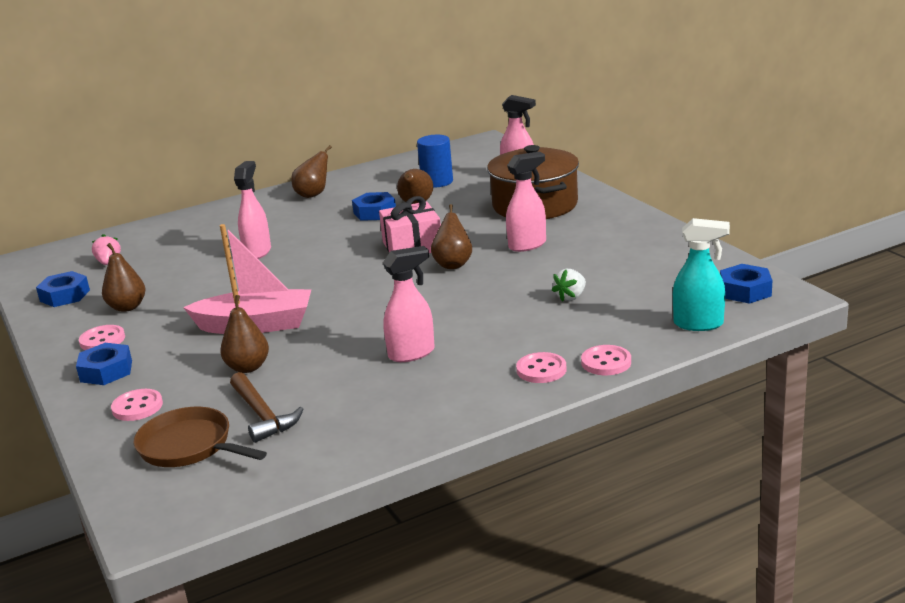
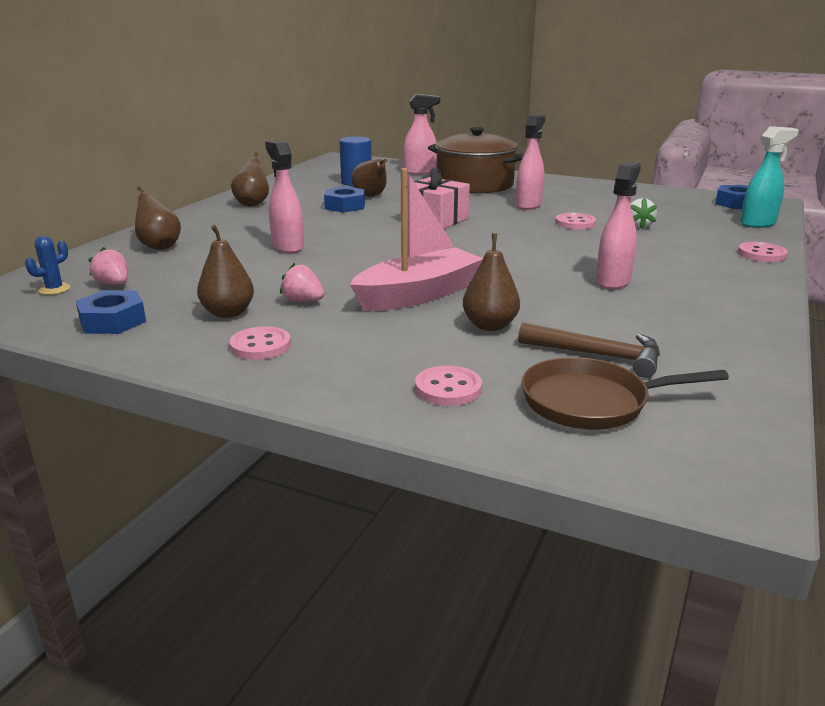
camera: 40 degrees left, 0 degrees up
(75, 258) = (54, 289): none -> blue cactus
(106, 371) = (331, 369): blue nut -> none
(181, 309) = (303, 301): none -> pink strawberry
(453, 264) = (499, 224): brown pear -> brown pear (159, 246)
(541, 370) = (733, 268): pink button -> pink button (575, 223)

